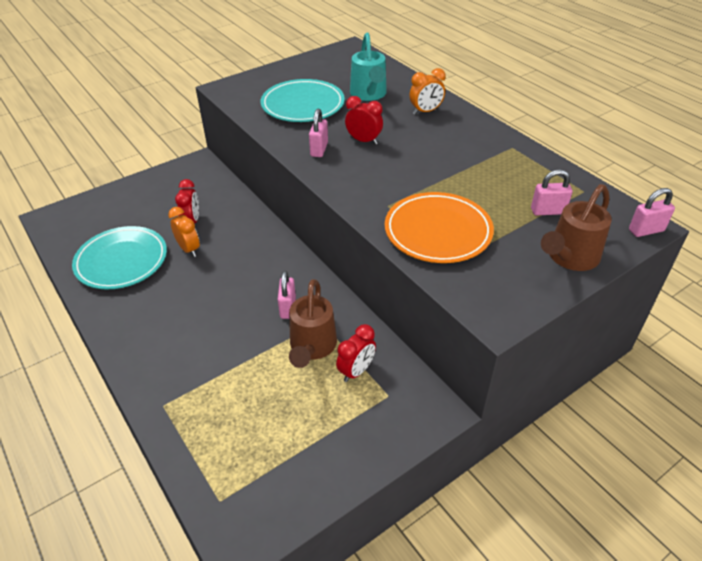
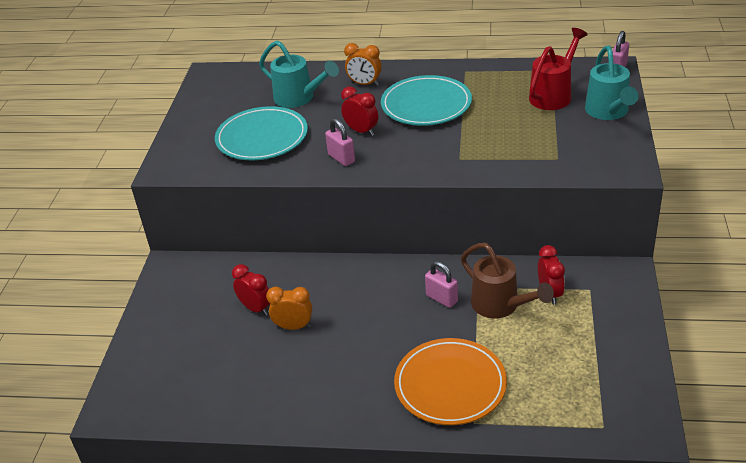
camera: 45 degrees left, 5 degrees down
(122, 261) = (253, 380): turquoise plate -> turquoise plate (426, 105)
(363, 141) = (361, 131): red clock -> red clock turned 60 degrees clockwise
(425, 111) = (364, 84): orange clock -> orange clock turned 90 degrees clockwise
(438, 231) = (517, 151): orange plate -> orange plate (450, 385)
(548, 211) = (553, 95): pink padlock -> red watering can
(569, 257) = (608, 112): brown watering can -> turquoise watering can

